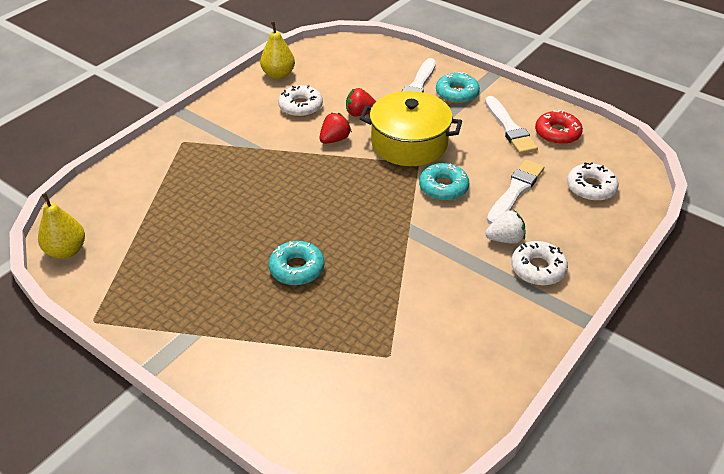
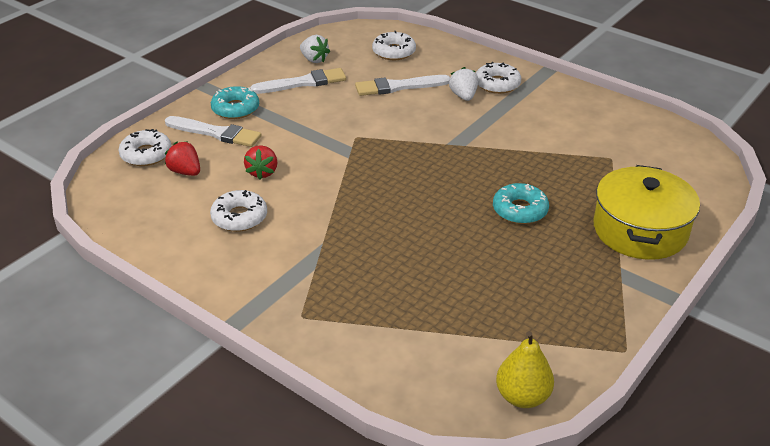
camera: 90 degrees left, 5 degrees down
(278, 75) = (160, 239): yellow pear -> none
(334, 139) = (310, 190): red strawberry -> red strawberry (185, 172)
(384, 57) = (146, 154): none -> white donut
(409, 143) = (322, 141): yellow pot -> yellow pot (640, 230)
(443, 187) = (394, 123): turquoise donut -> none
(515, 191) = (398, 87): white brush -> white brush turned 45 degrees counterclockwise
(557, 133) = (314, 59): red donut -> white strawberry

